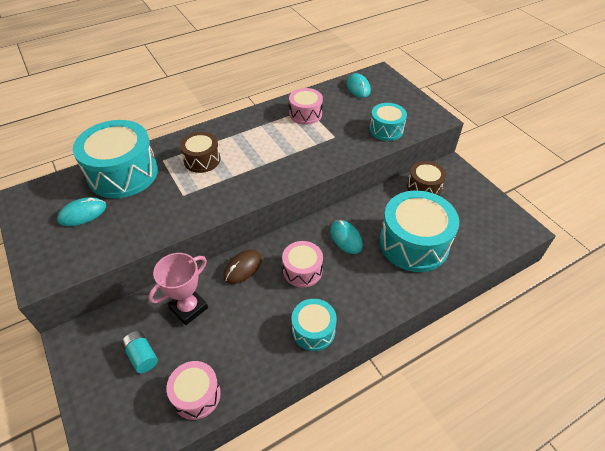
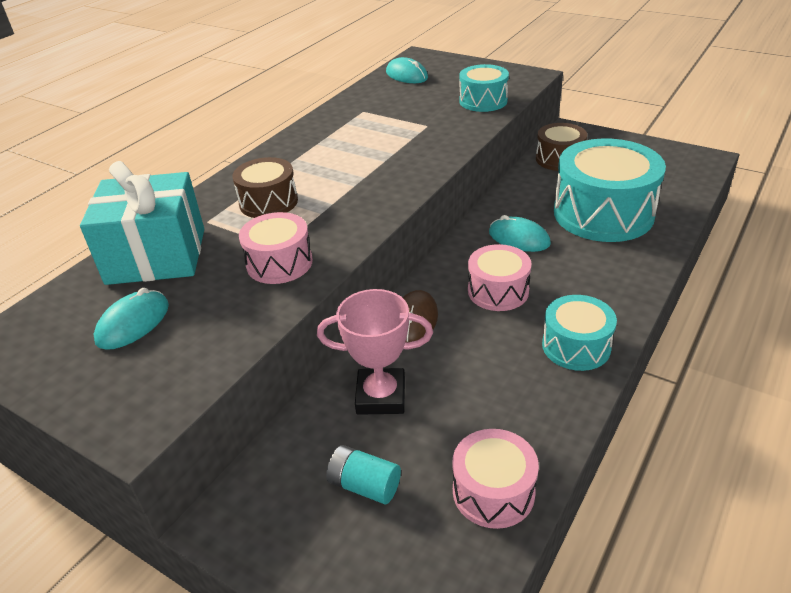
camera: 25 degrees left, 10 degrees down
(123, 173) = (156, 256): turquoise drum -> turquoise gift
(188, 308) = (381, 396): pink trophy -> pink trophy turned 75 degrees clockwise
(305, 114) = (366, 116): pink drum -> pink drum (279, 263)

